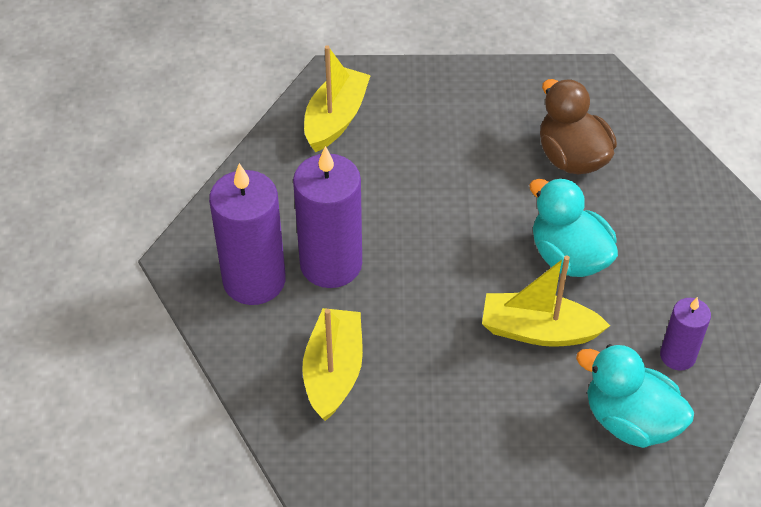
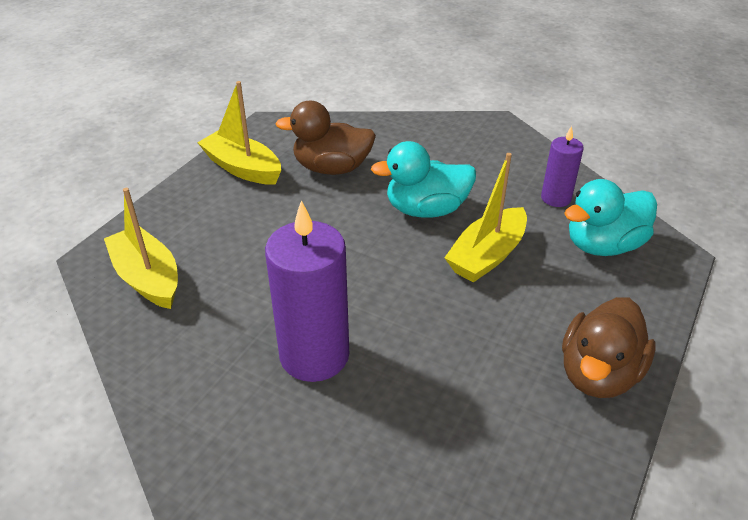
camera: 60 degrees left, 10 degrees down
(254, 280) = (284, 427): purple candle -> none
(333, 372) = (445, 409): yellow boat -> yellow boat (242, 168)
(444, 466) = (598, 374): none -> brown duck

